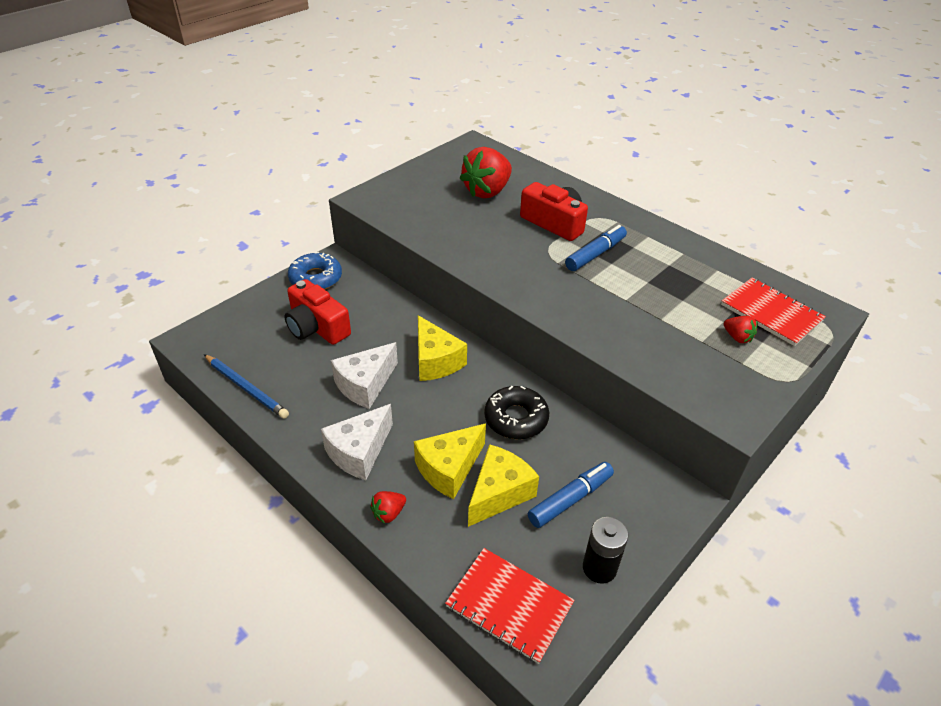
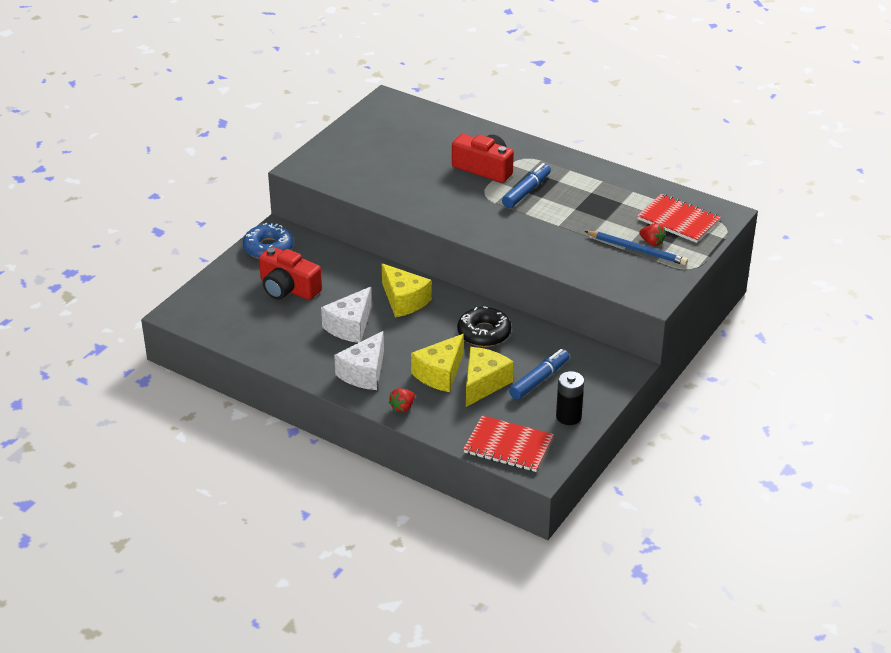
camera: 10 degrees left, 5 degrees down
(246, 388) = (249, 342): blue pencil -> blue pencil (637, 250)
(487, 191) = (415, 146): red strawberry -> none

